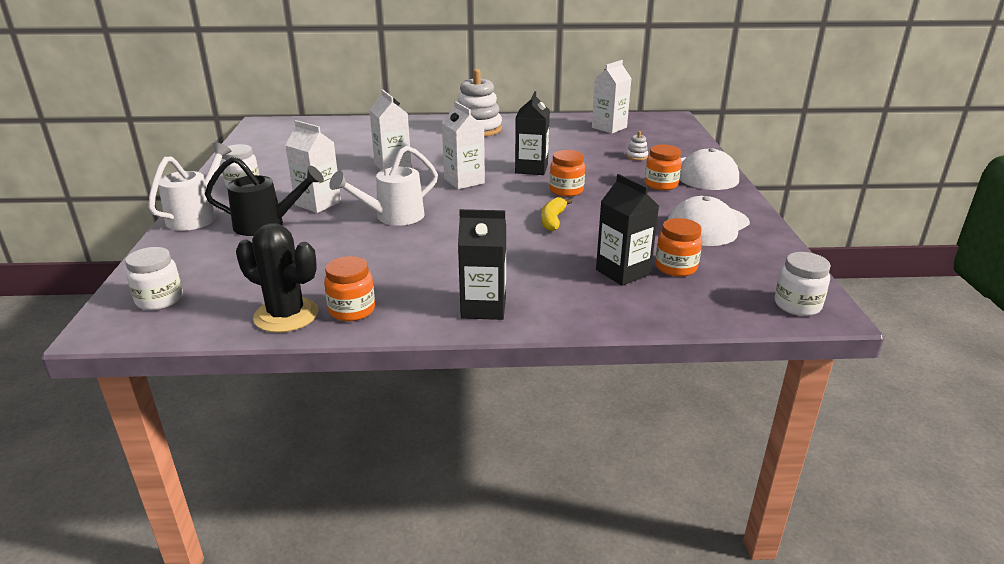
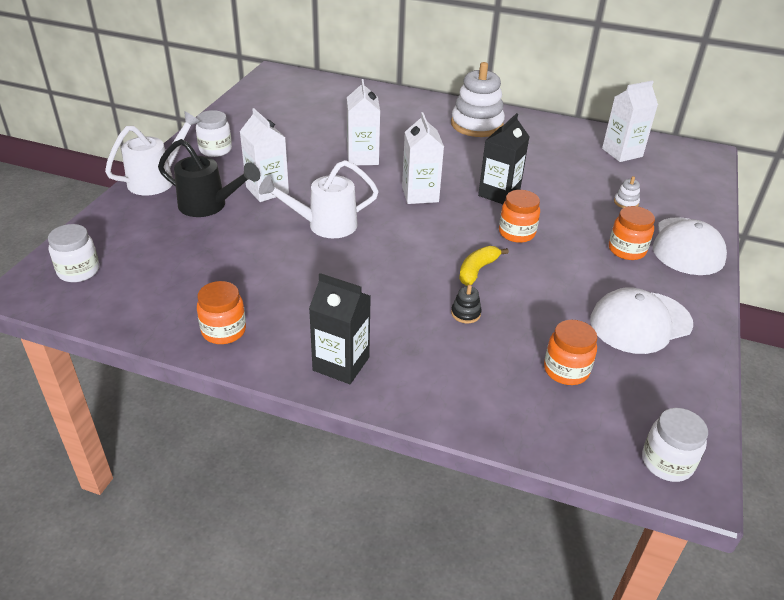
camera: 20 degrees right, 10 degrees up
(286, 315) = (167, 320): black cactus -> none
(566, 250) = (465, 313): none -> black stacking toy
(623, 272) = (505, 360): black carton -> none

